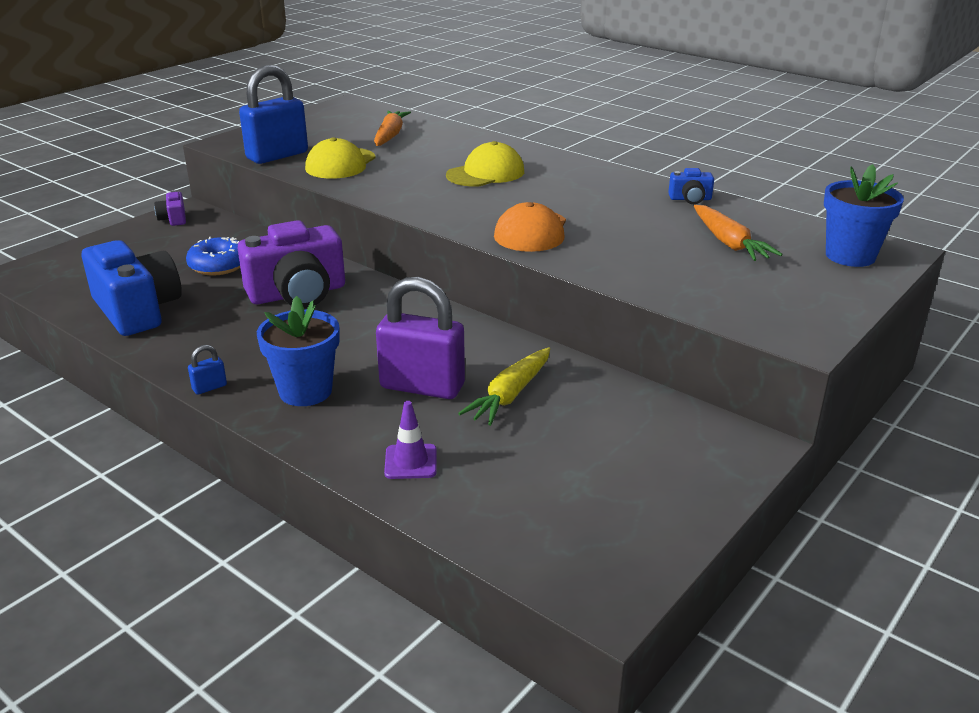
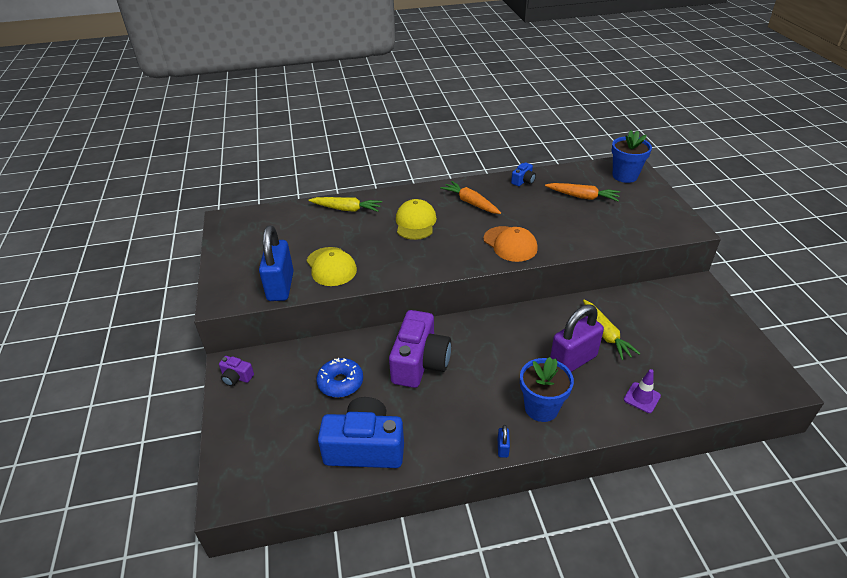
camera: 50 degrees left, 10 degrees up
(390, 136) = (310, 229): orange carrot -> orange carrot (471, 203)
(453, 138) = (346, 209): none -> yellow carrot

